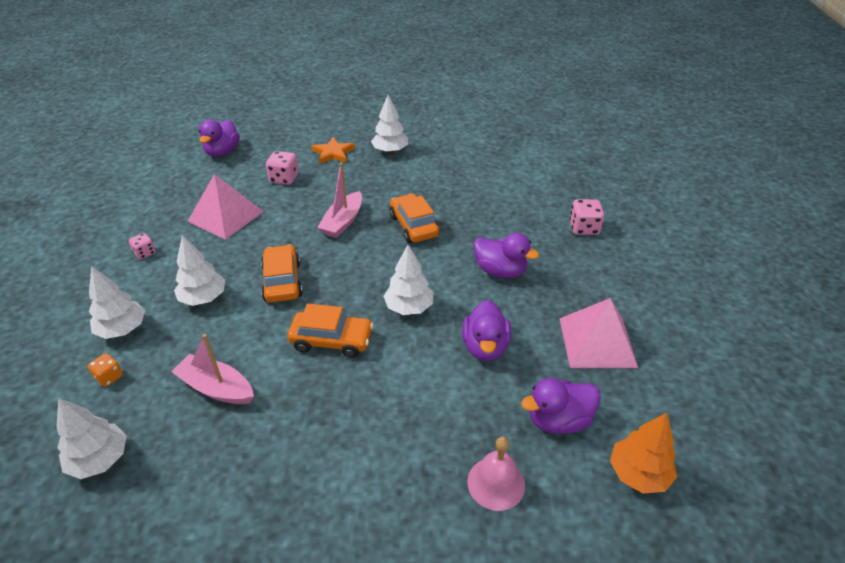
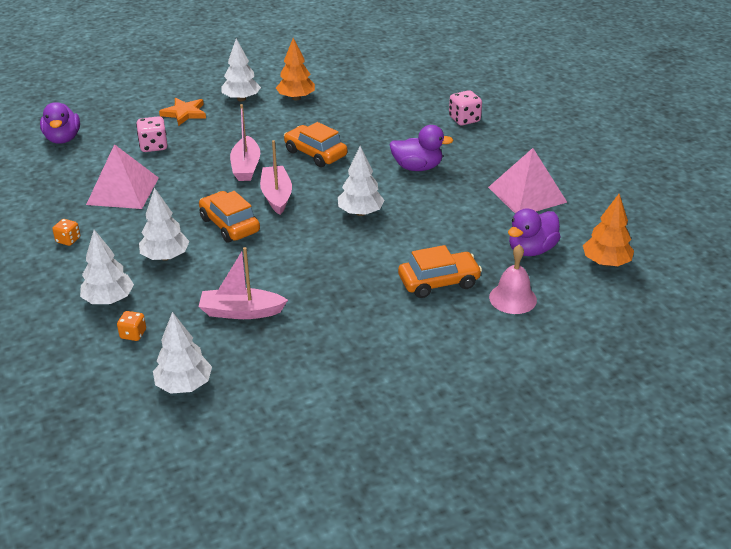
camera: 25 degrees left, 5 degrees down
(145, 253) = (68, 240): pink dice -> orange dice
(332, 340) = (313, 253): orange car -> orange car (439, 282)
(346, 262) = (276, 196): none -> pink boat
(437, 162) = (296, 98): none -> orange tree
(485, 347) = (444, 221): purple duck -> none

